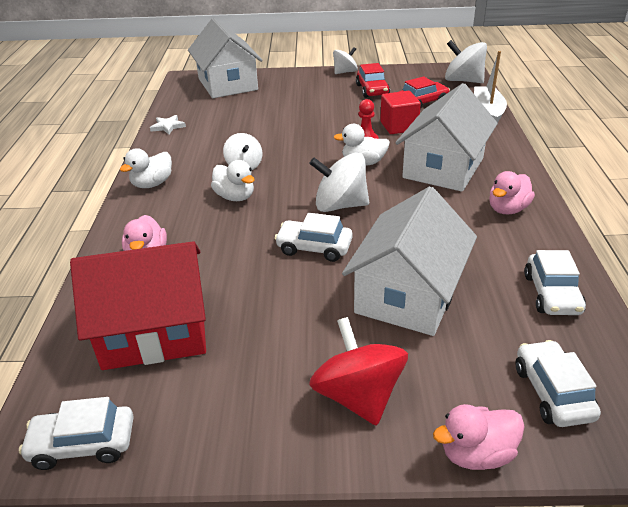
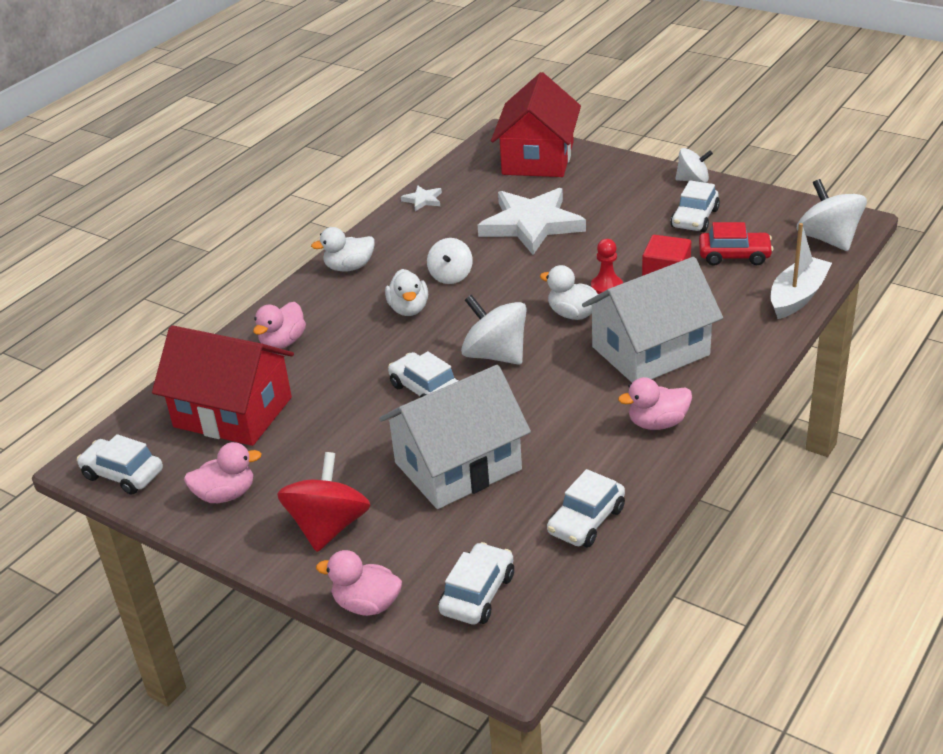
camera: 35 degrees right, 0 degrees up
(223, 412) = (226, 494): none -> pink duck
(227, 84) = (538, 158): white house -> red house
(268, 120) = (531, 224): none -> white star
(372, 90) = (694, 218): red car -> white car

